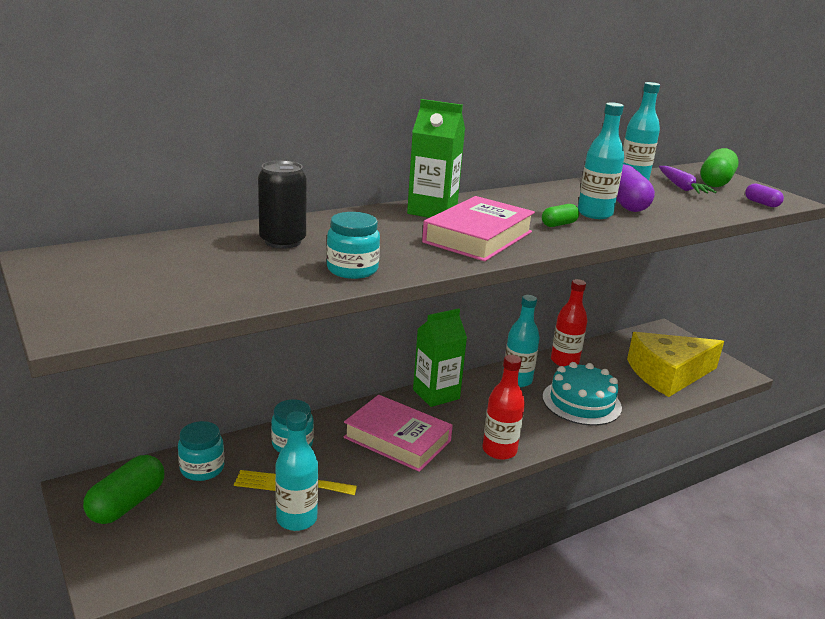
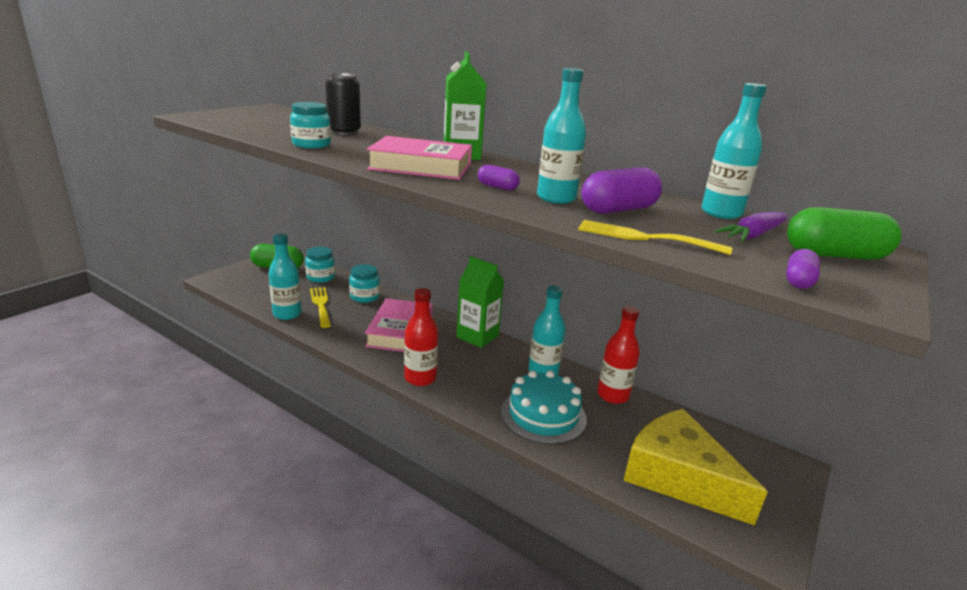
camera: 65 degrees right, 0 degrees up
(559, 224) = (497, 187): green capsule -> purple capsule
(691, 214) = (644, 237): none -> yellow fork

